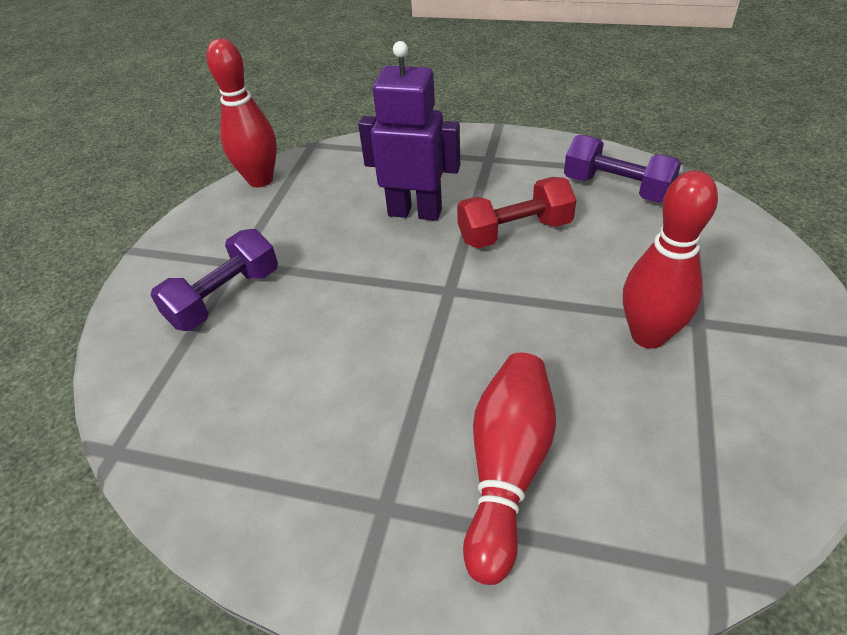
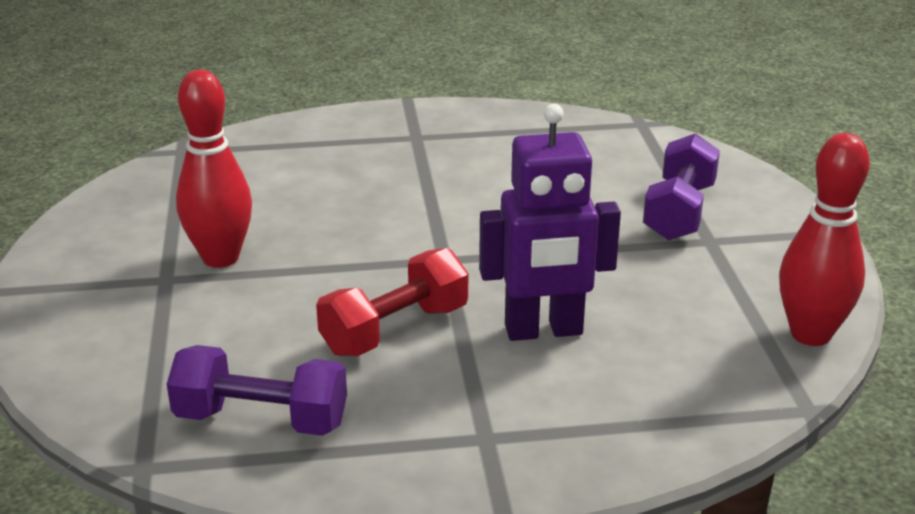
camera: 155 degrees right, 15 degrees down
(507, 469) = (334, 164): red bowling pin -> none

